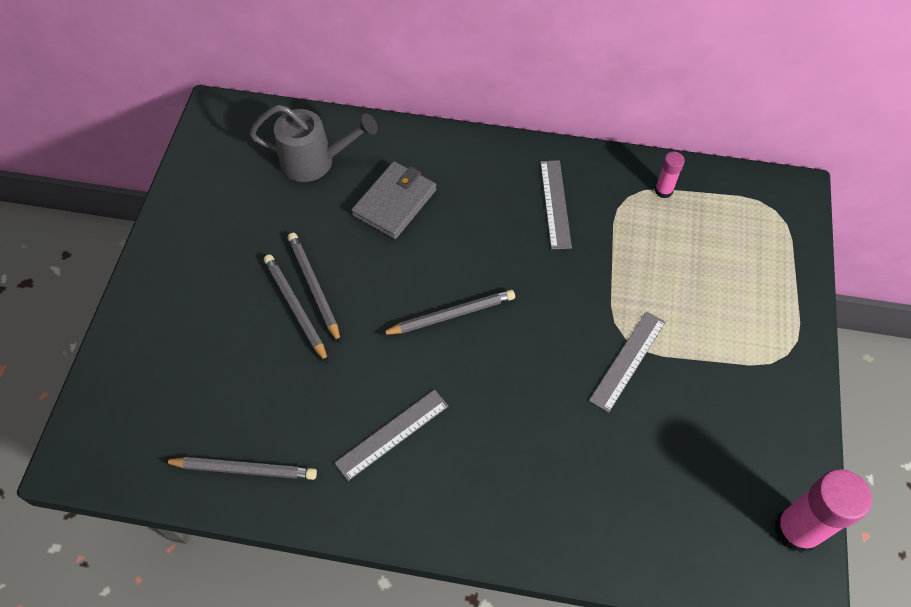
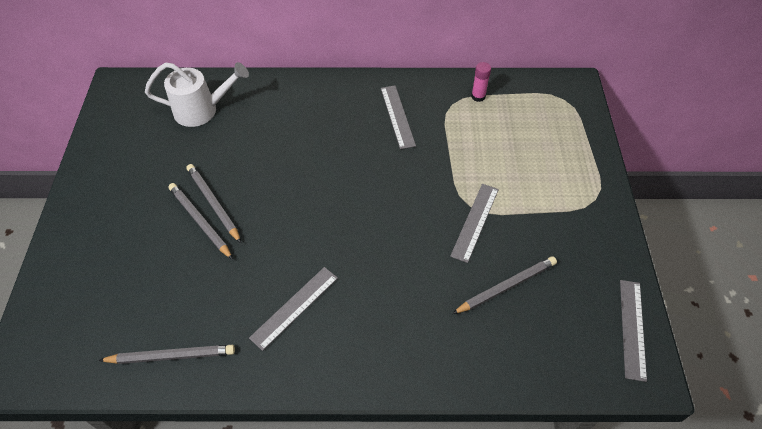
camera: 10 degrees left, 5 degrees down
(316, 161) = (202, 110): grey watering can -> white watering can
(394, 202) = (270, 132): grey wallet -> none
(451, 315) = (329, 208): grey pencil -> grey pencil (506, 286)
(797, 530) = (632, 328): pink glue stick -> grey ruler

